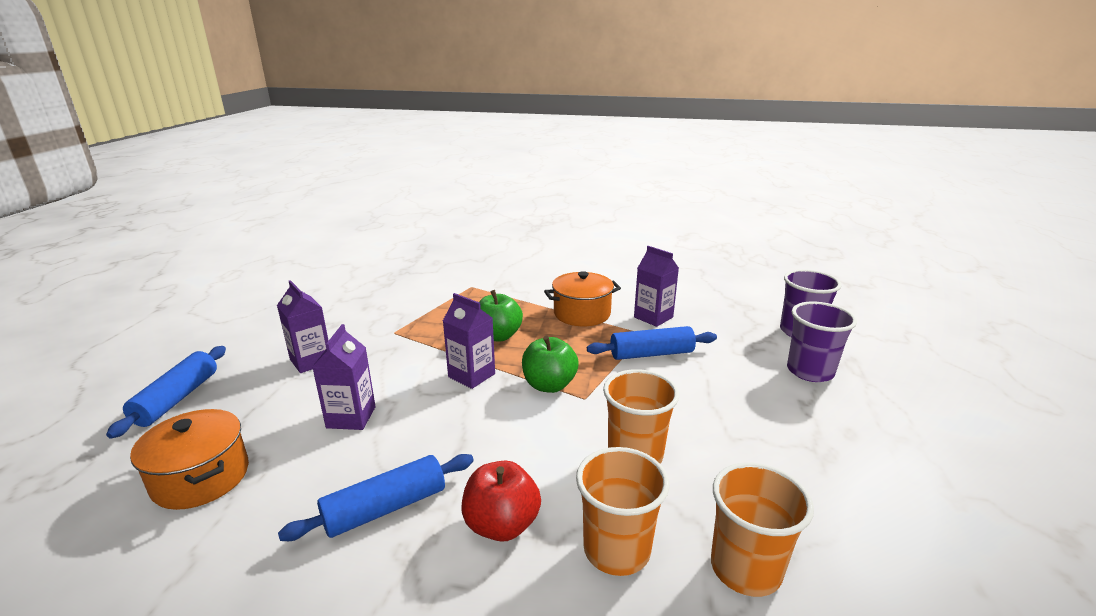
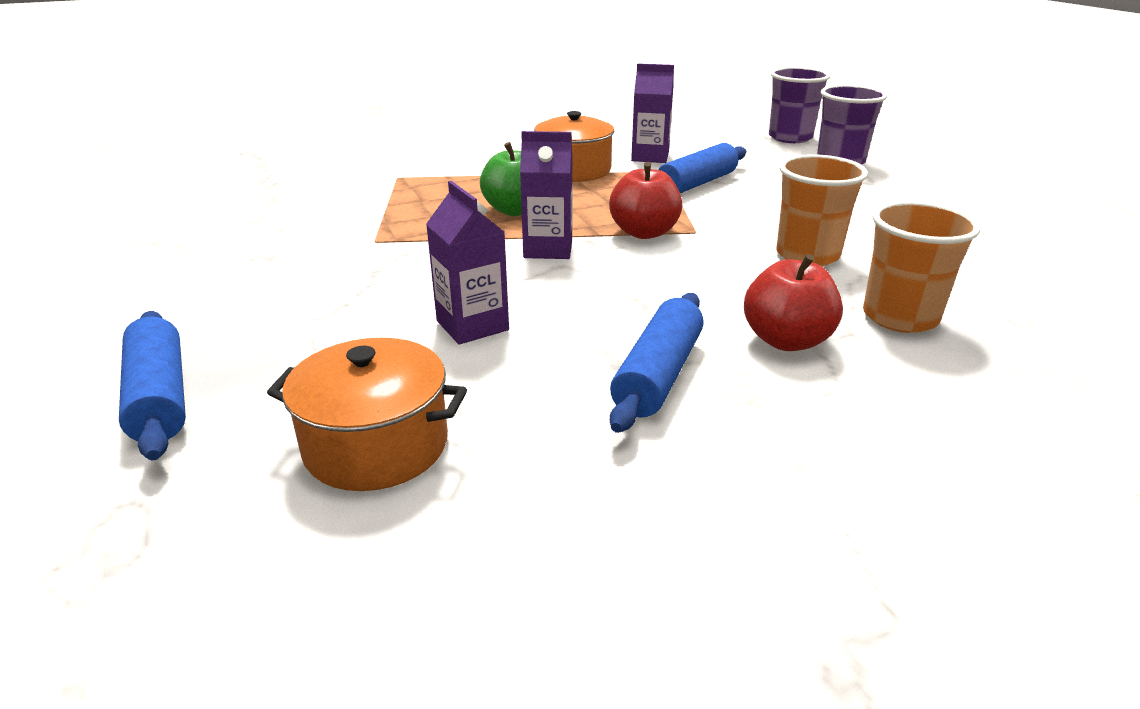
camera: 35 degrees left, 5 degrees up
(311, 361) = (308, 297): purple carton -> none
(549, 385) = (644, 232): green apple -> red apple
(745, 569) = (995, 291): orange cup -> none

